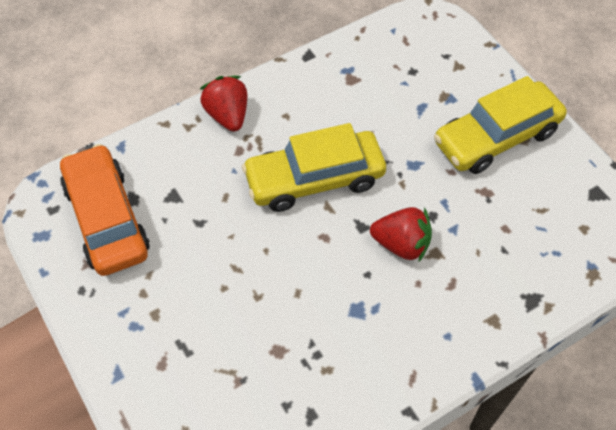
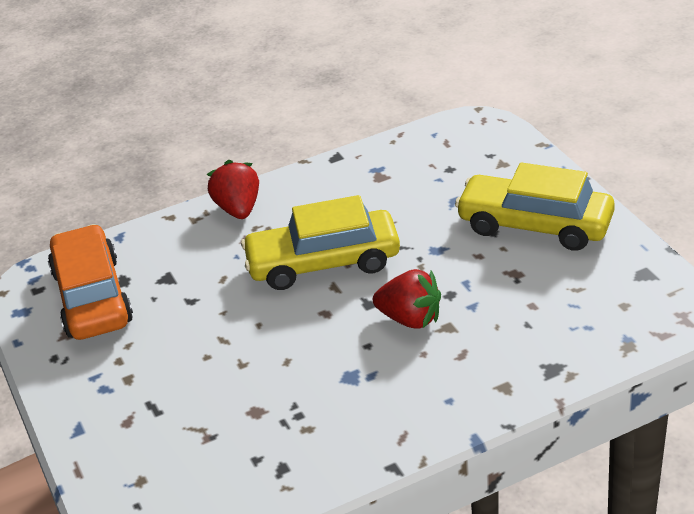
camera: 10 degrees right, 20 degrees down
(496, 137) = (535, 225): yellow car -> yellow car turned 45 degrees clockwise

